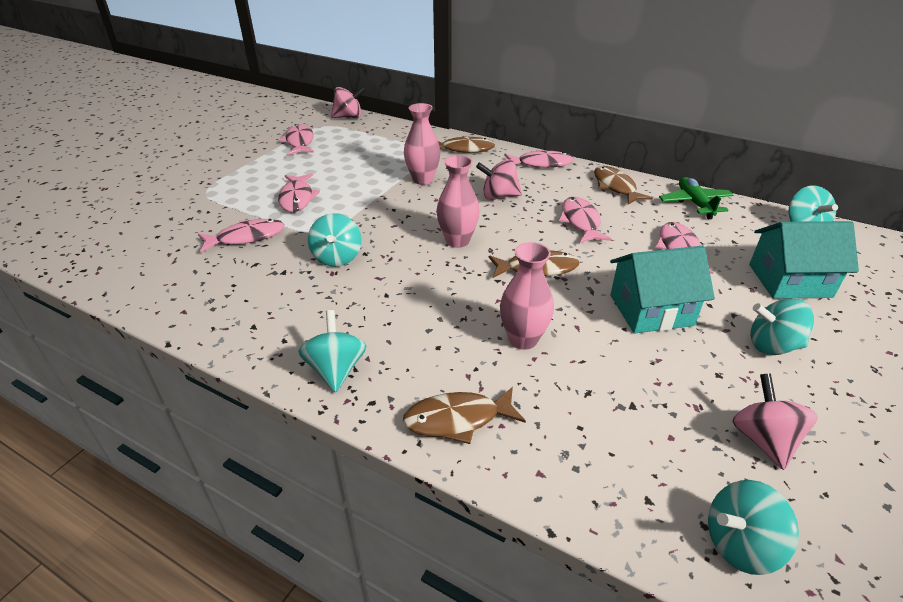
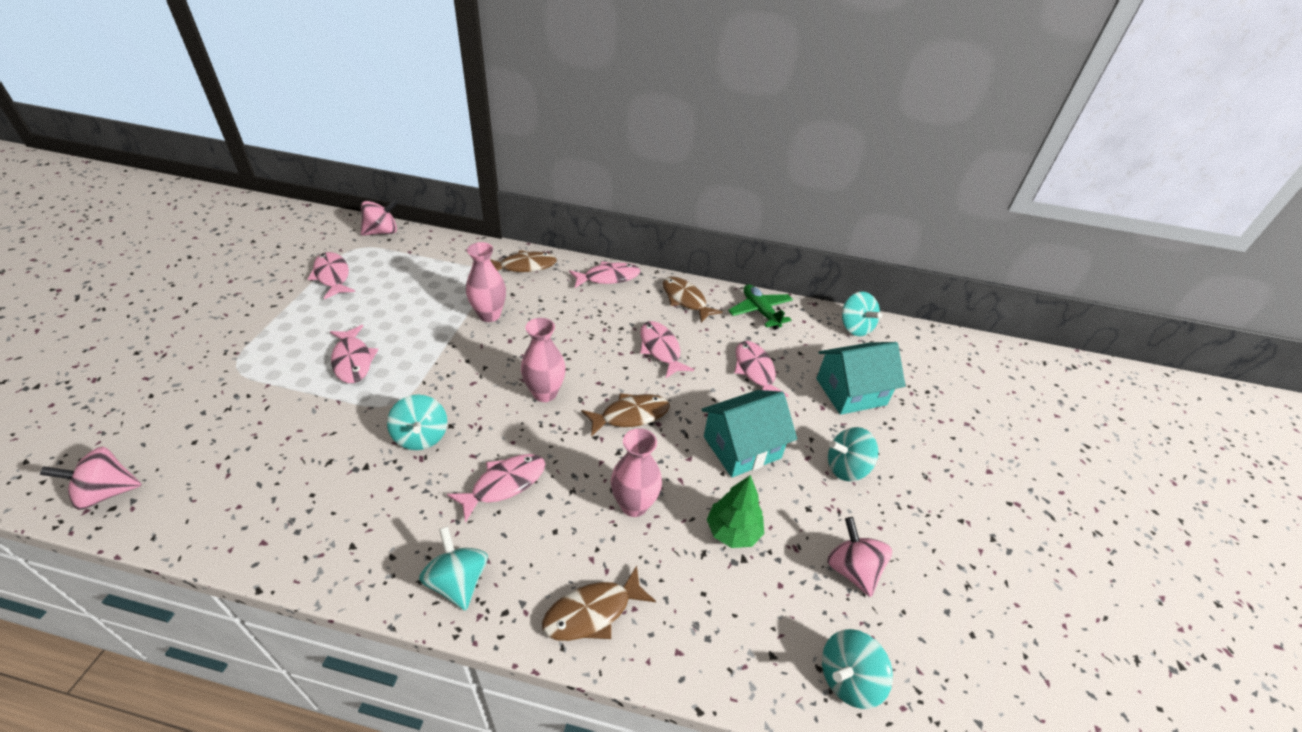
camera: 20 degrees left, 5 degrees up
(247, 237) = (308, 425): pink fish -> pink fish (504, 484)
(499, 196) = (574, 327): pink spinning top -> pink spinning top (107, 492)
(625, 379) = (733, 531): none -> green tree

